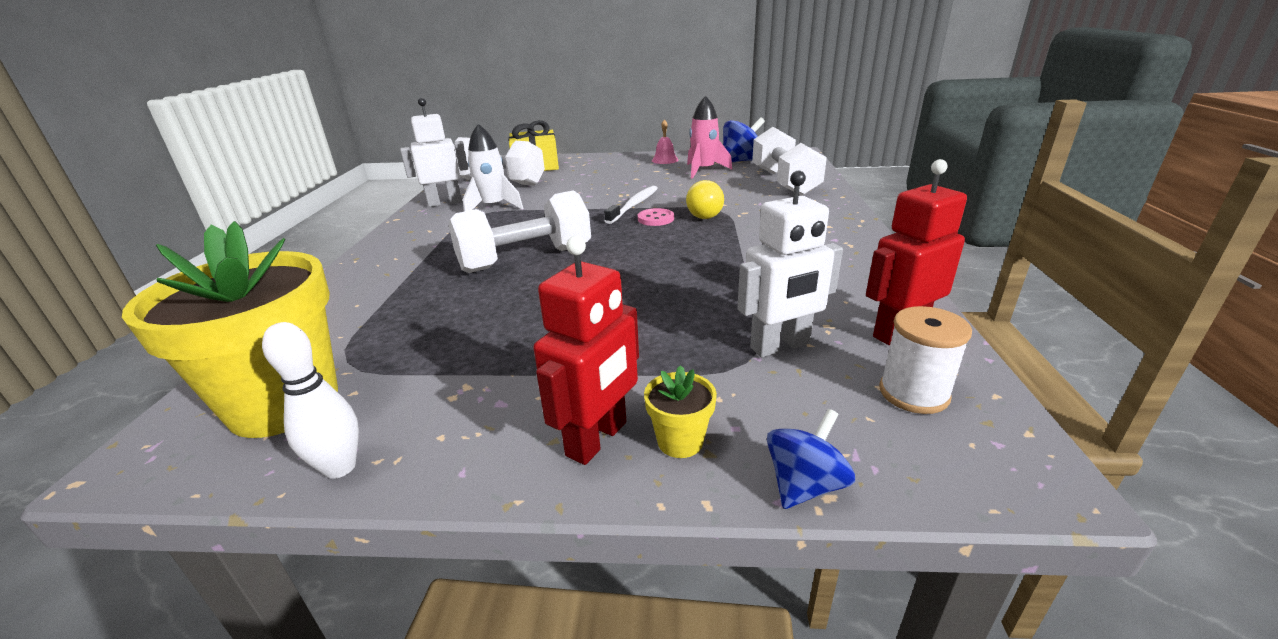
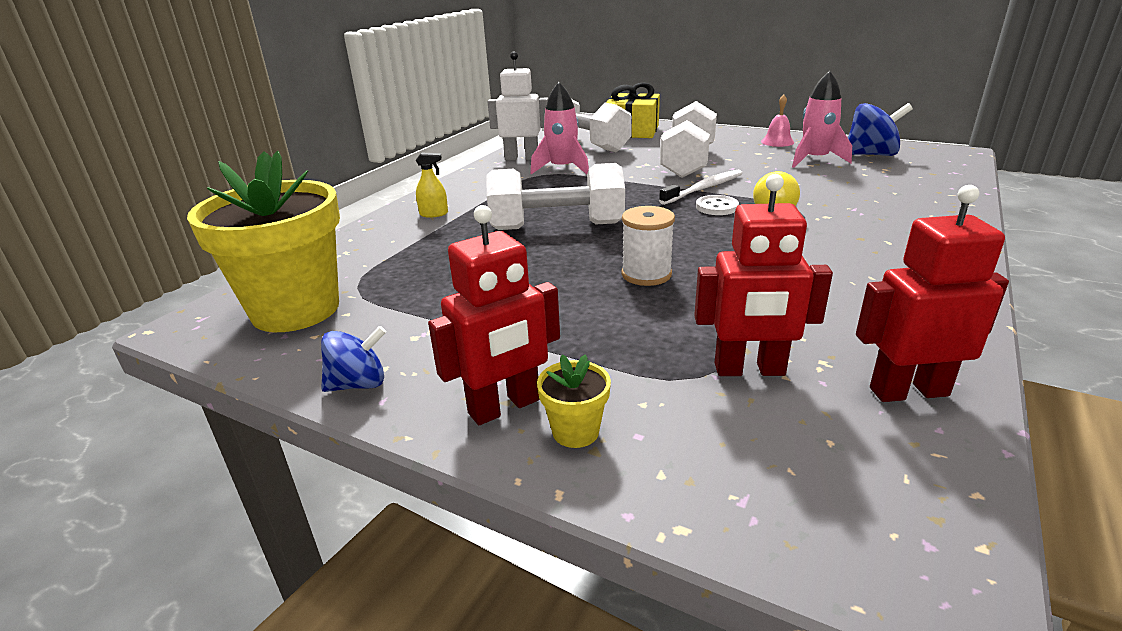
camera: 25 degrees right, 0 degrees up
(340, 467) = (302, 369): white bowling pin -> none
(386, 270) = (434, 214): none -> yellow spray bottle
(493, 207) = (562, 169): white rocket -> pink rocket
(656, 219) = (716, 207): pink button -> white button
(780, 346) = (749, 370): white robot -> red robot
(784, 182) = (907, 188): white dumbbell -> white dumbbell (687, 162)
(804, 485) = (664, 509): blue spinning top -> blue spinning top (358, 384)
(913, 393) = (867, 461): white spool -> white spool (646, 274)

